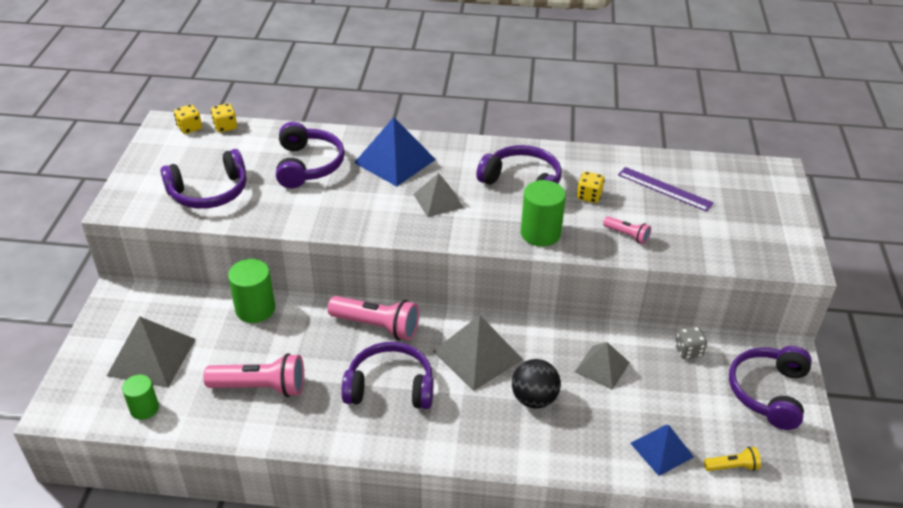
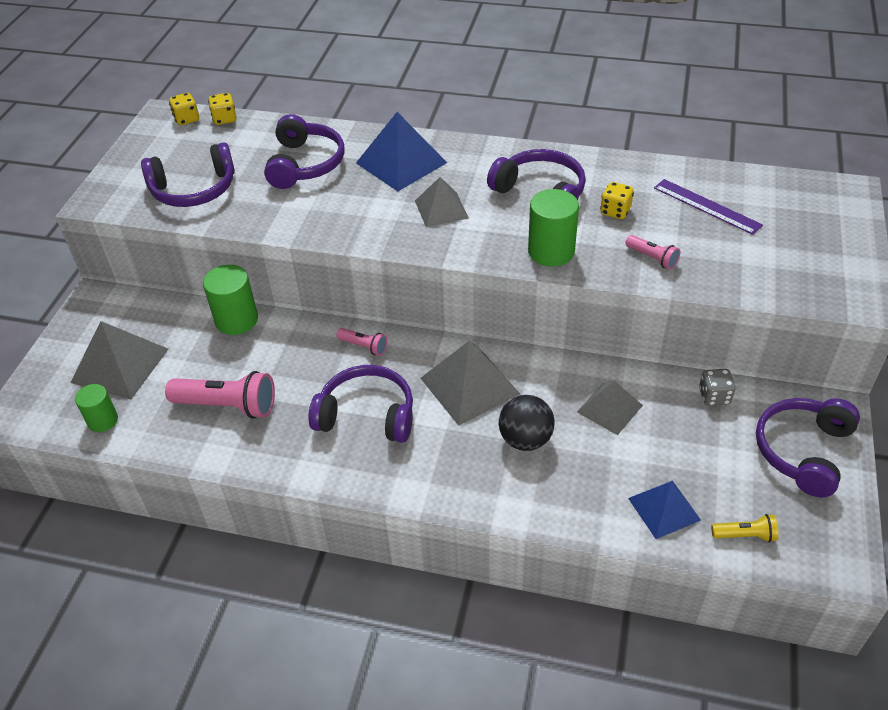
camera: 10 degrees right, 5 degrees up
(377, 326) = (364, 346): pink flashlight -> pink flashlight, size x0.52

